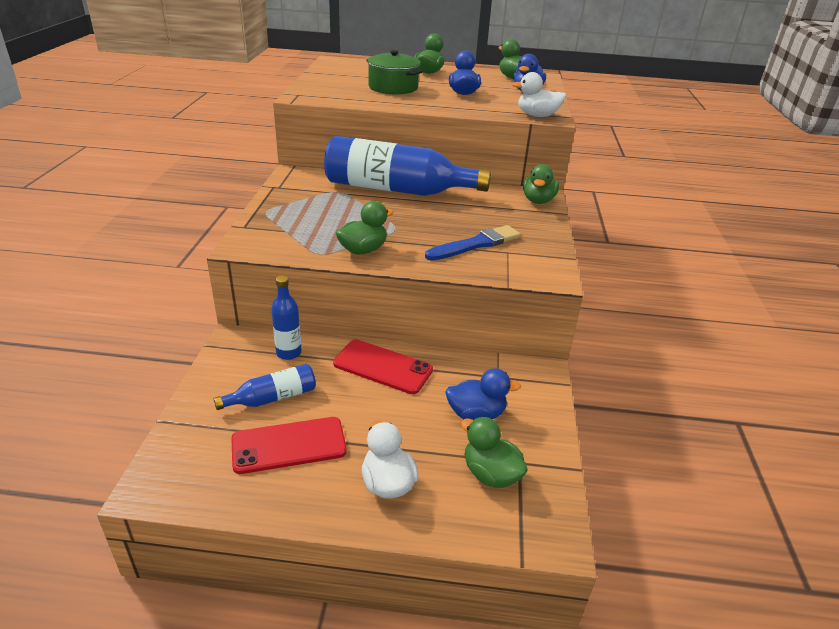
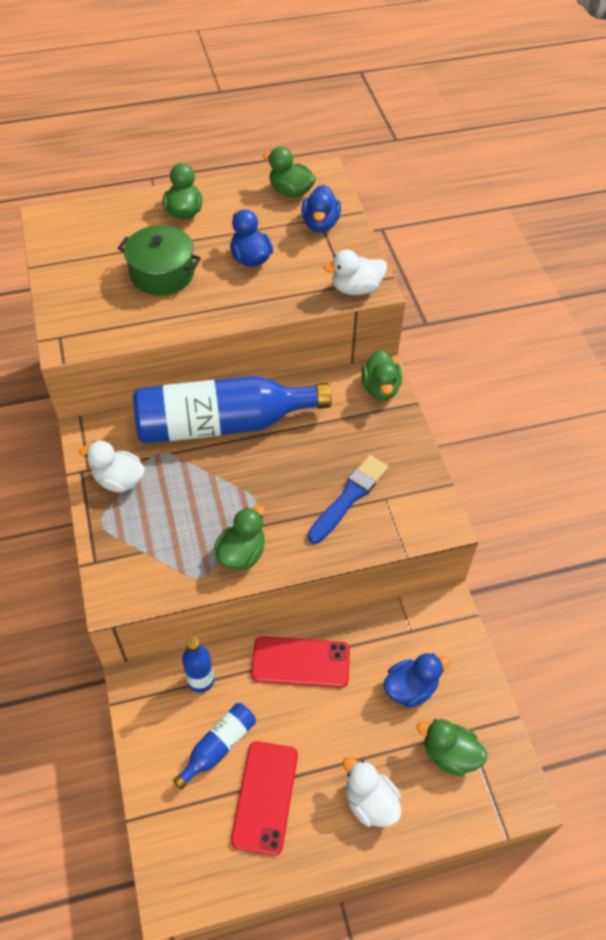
camera: 20 degrees left, 20 degrees up
(289, 445) = (265, 797): red phone -> red phone turned 45 degrees counterclockwise
(297, 196) = (119, 480): none -> white duck

